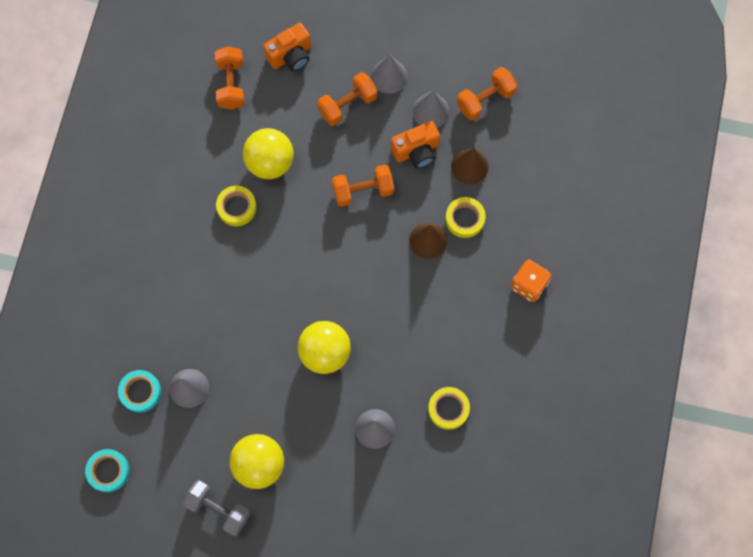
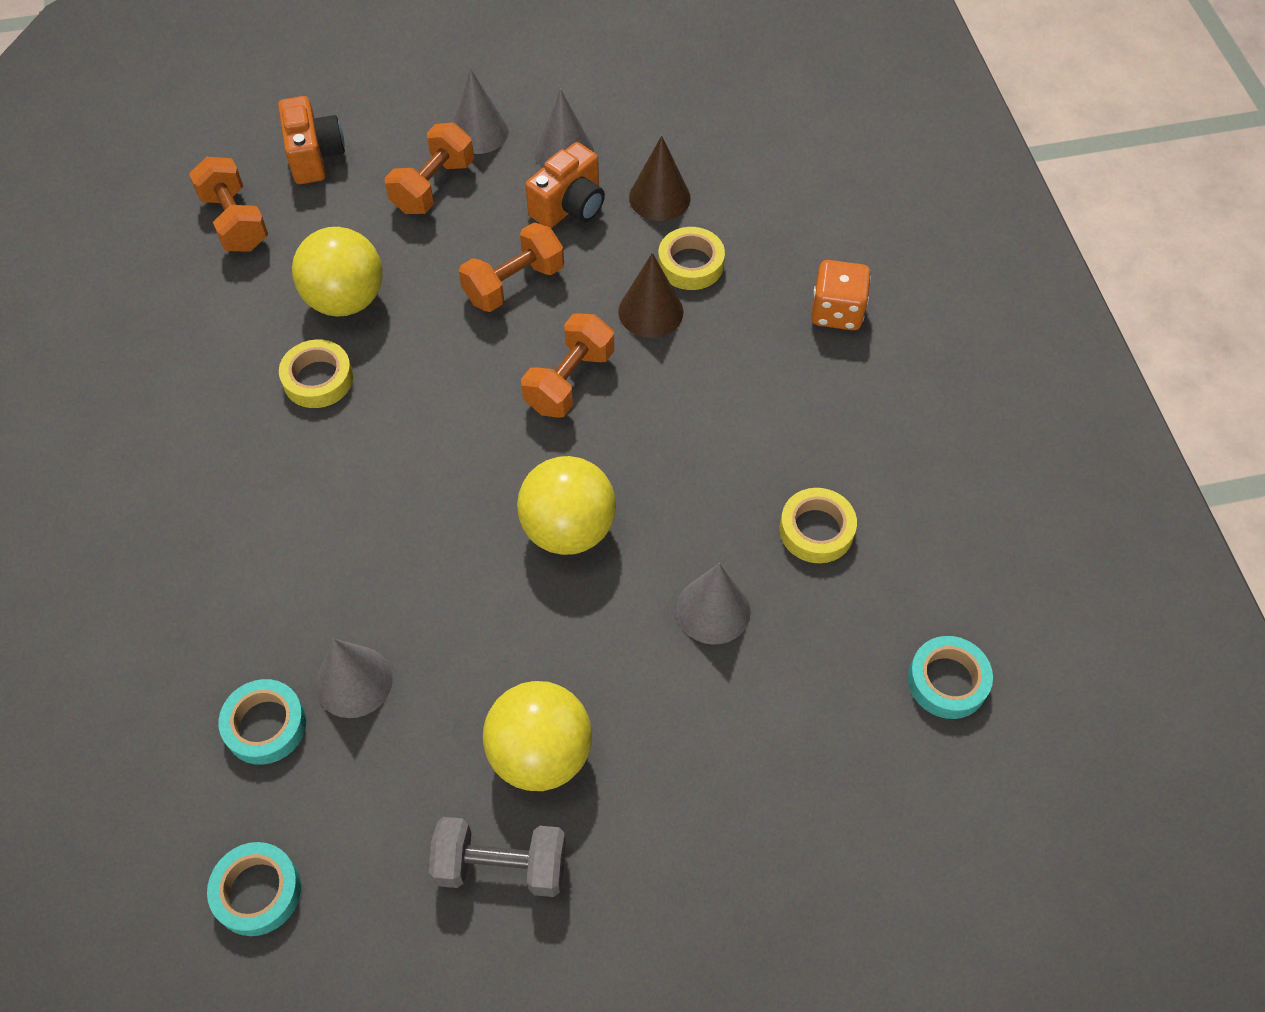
camera: 25 degrees left, 15 degrees down
(291, 56) = (314, 156): orange camera -> orange camera turned 45 degrees counterclockwise
(469, 517) = (947, 681): none -> turquoise tape
(485, 99) = (636, 112): orange dumbbell -> orange dumbbell (569, 381)

